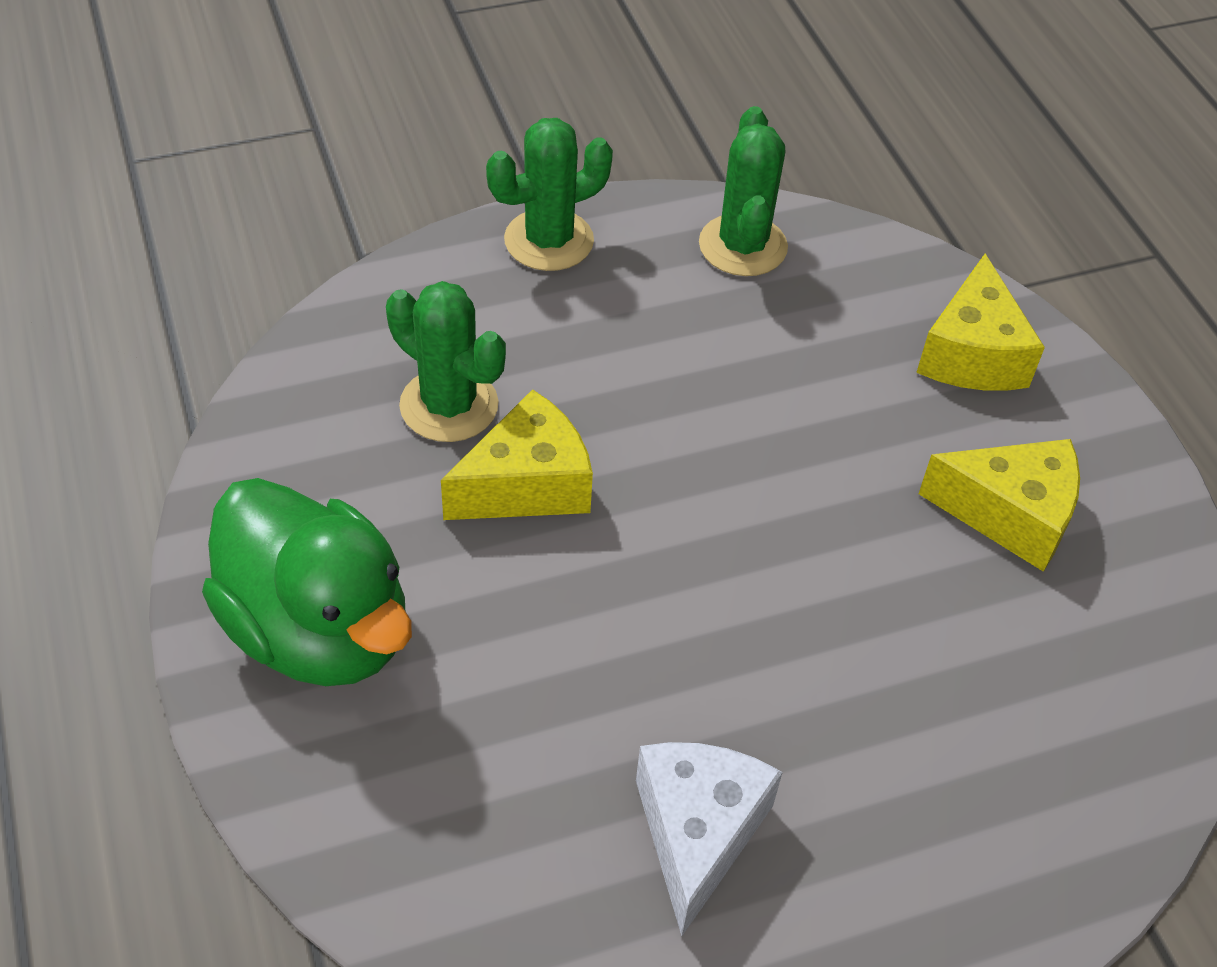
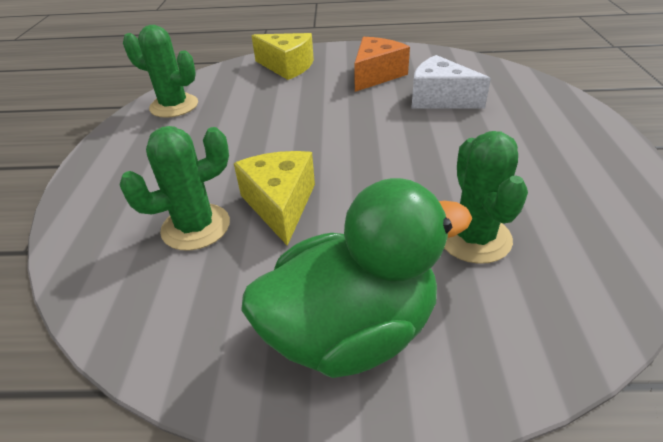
camera: 65 degrees left, 10 degrees down
(549, 240) = (104, 164): green cactus -> green cactus (474, 238)
(697, 833) = (536, 186): white cheese -> white cheese (439, 99)
(1010, 515) = (376, 75): yellow cheese -> orange cheese

